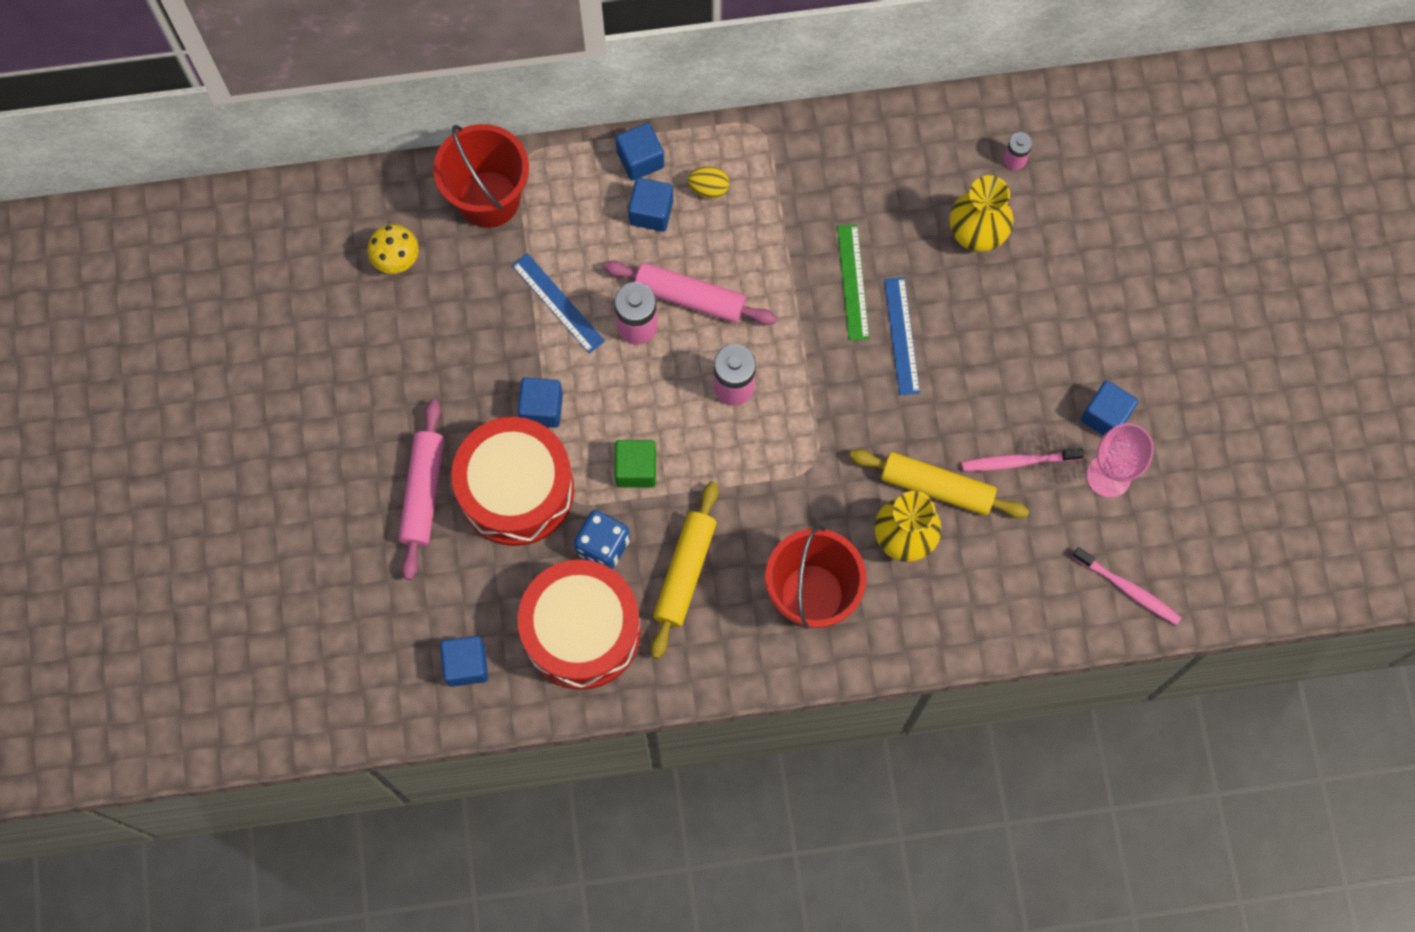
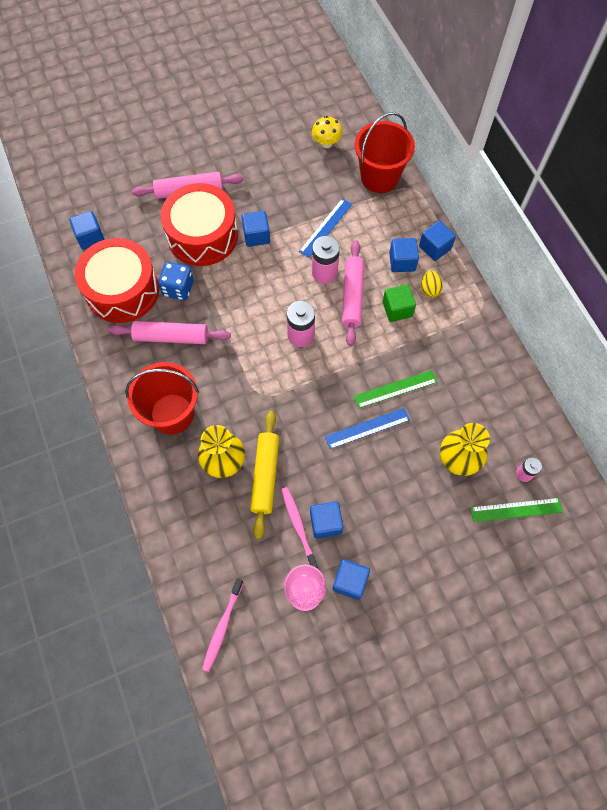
camera: 75 degrees right, 5 degrees down
(636, 469) = (231, 294): green cube -> green cube (397, 309)
(685, 572) = (171, 337): yellow rolling pin -> pink rolling pin
(1022, 426) = (325, 523): none -> blue cube
(1059, 186) = (516, 509): none -> green ruler

